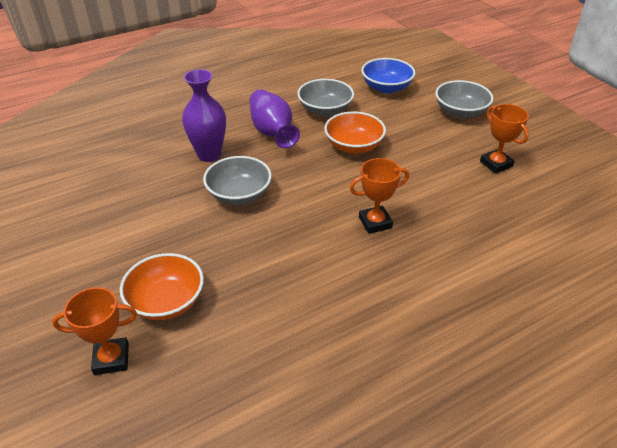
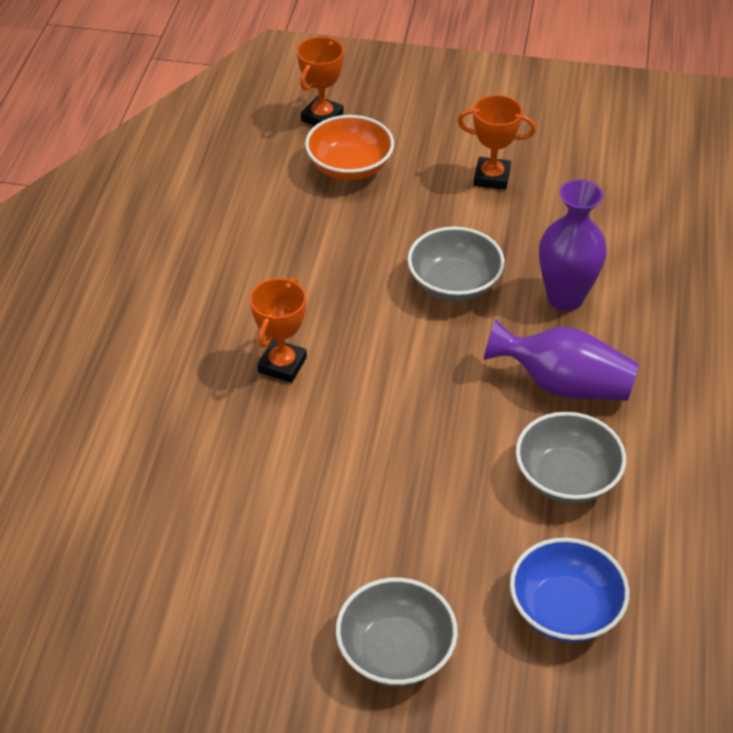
camera: 130 degrees right, 5 degrees up
(353, 146) = (442, 447): orange bowl -> none
(496, 164) = (240, 574): orange trophy -> orange trophy (491, 177)

